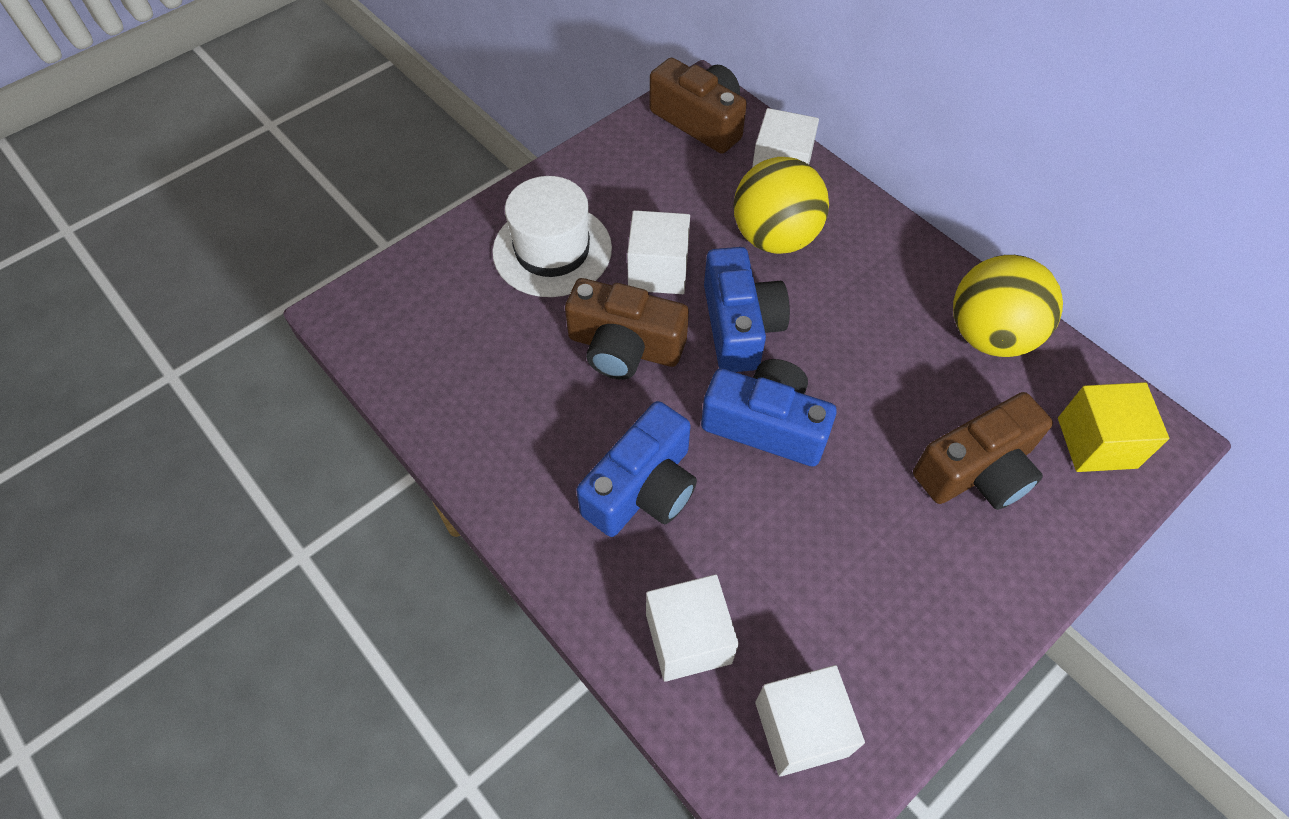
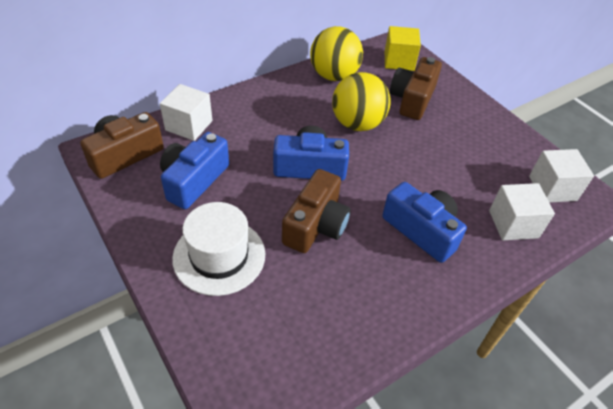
camera: 85 degrees left, 10 degrees down
(658, 271) = (256, 198): white cube -> none
(766, 425) = (381, 168): blue camera -> blue camera (194, 180)
(774, 237) = (244, 139): yellow ball -> yellow ball (357, 124)
(977, 470) = (412, 99): brown camera -> brown camera turned 135 degrees counterclockwise

